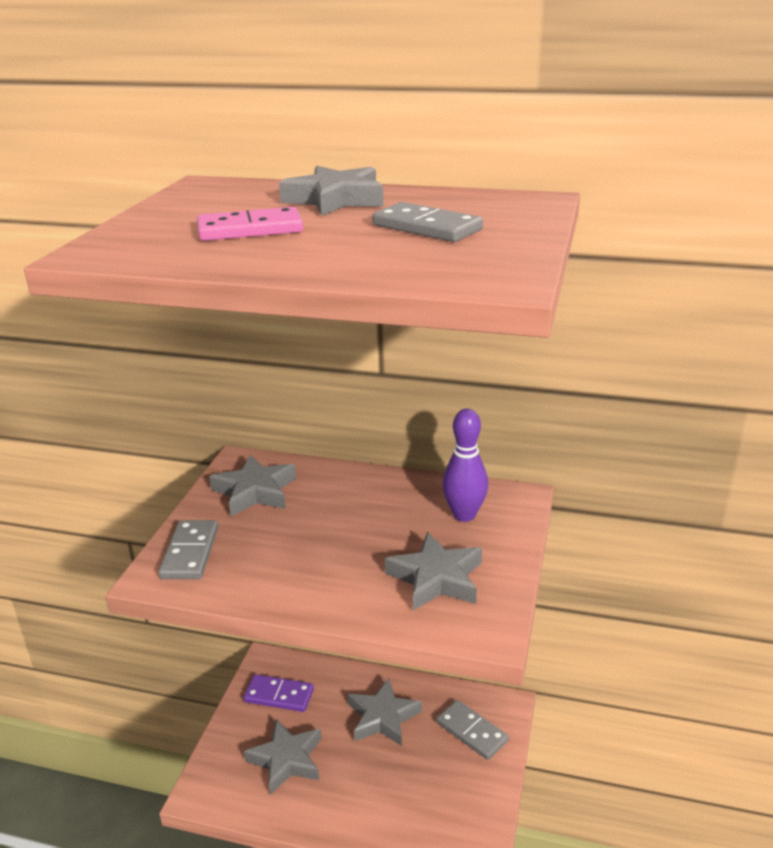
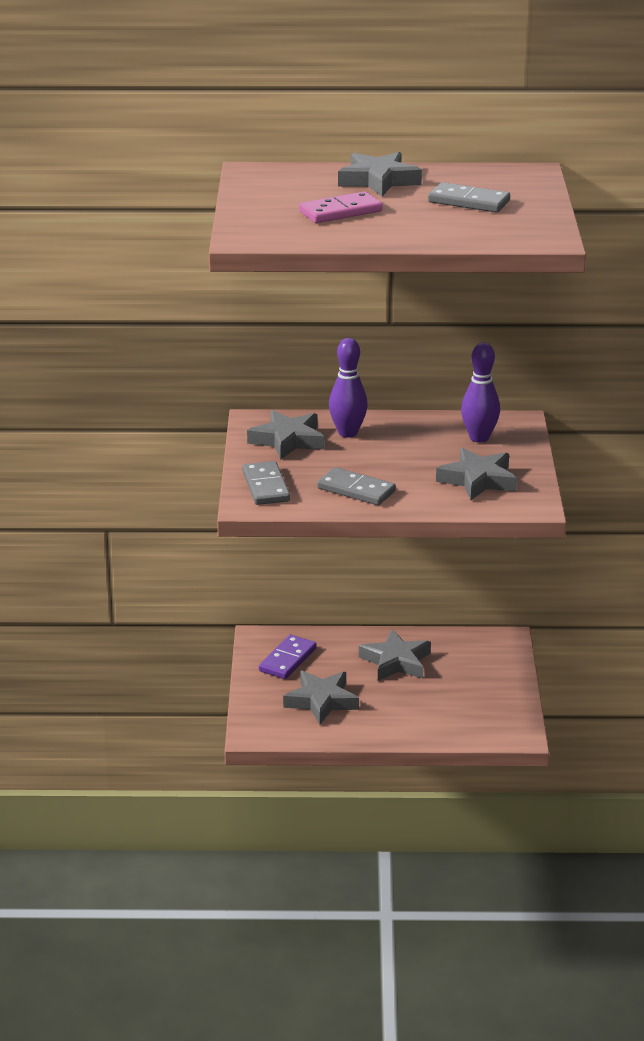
camera: 15 degrees left, 0 degrees up
(279, 695) = (288, 660): purple domino -> purple domino turned 60 degrees counterclockwise
(323, 489) = (347, 433): none -> purple bowling pin
(471, 732) = (482, 660): grey domino -> grey domino (356, 490)

